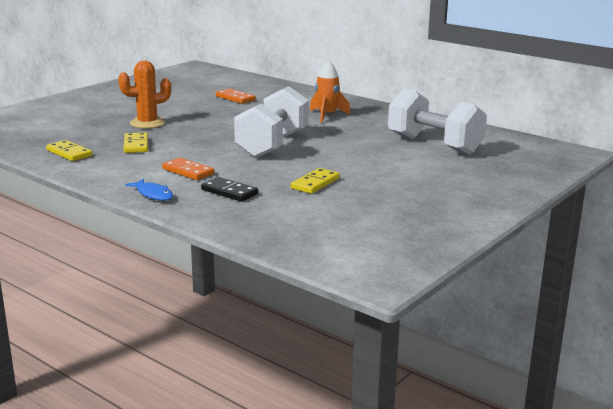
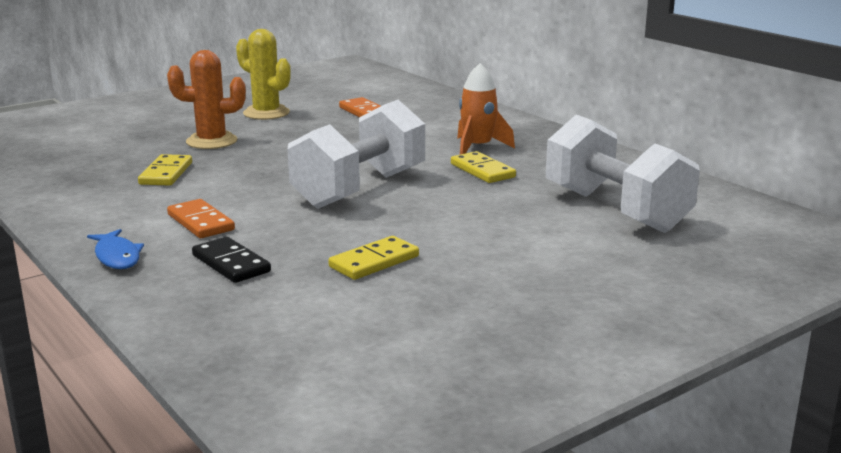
camera: 15 degrees right, 0 degrees up
(69, 153) = (66, 178): yellow domino -> yellow domino (482, 171)
(168, 103) = (266, 113): none -> yellow cactus

